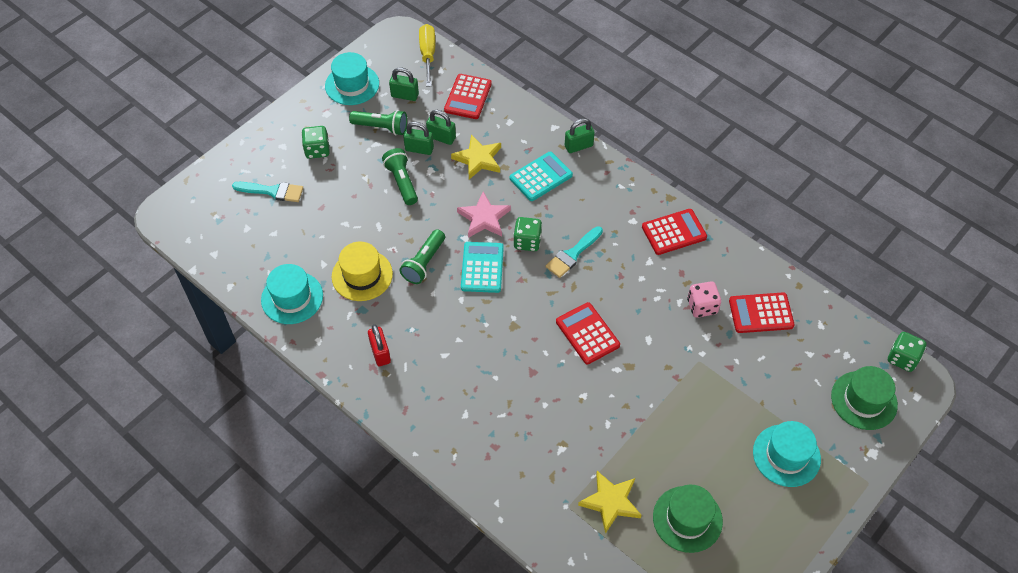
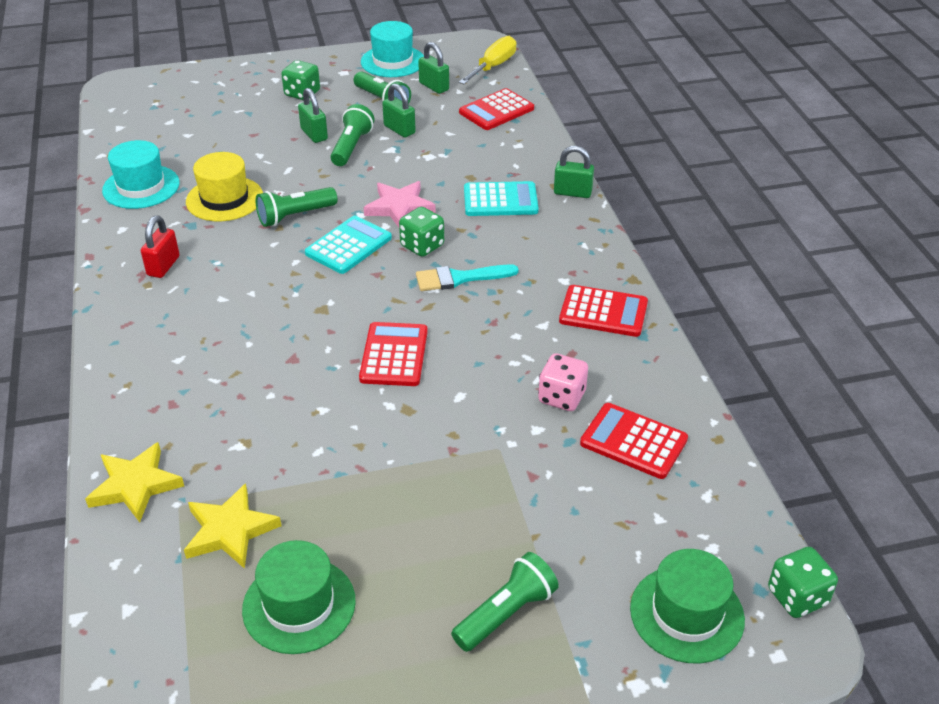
camera: 35 degrees right, 15 degrees down
(272, 191) = (225, 106): turquoise brush -> none
(441, 137) = (432, 130): green padlock -> green padlock (314, 134)
(478, 159) = (450, 160): yellow star -> yellow star (135, 485)
(786, 455) = (506, 613): turquoise hat -> green flashlight

